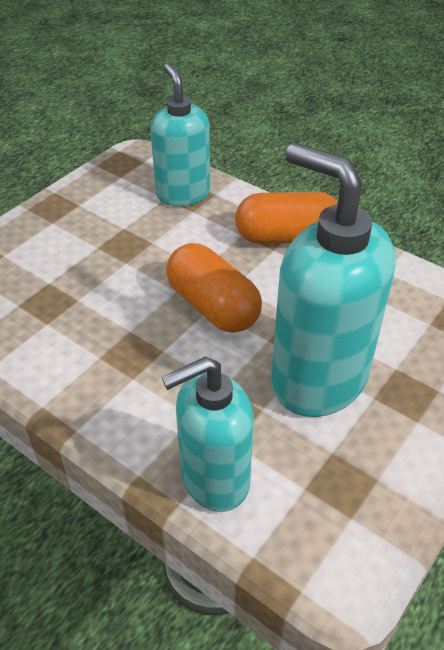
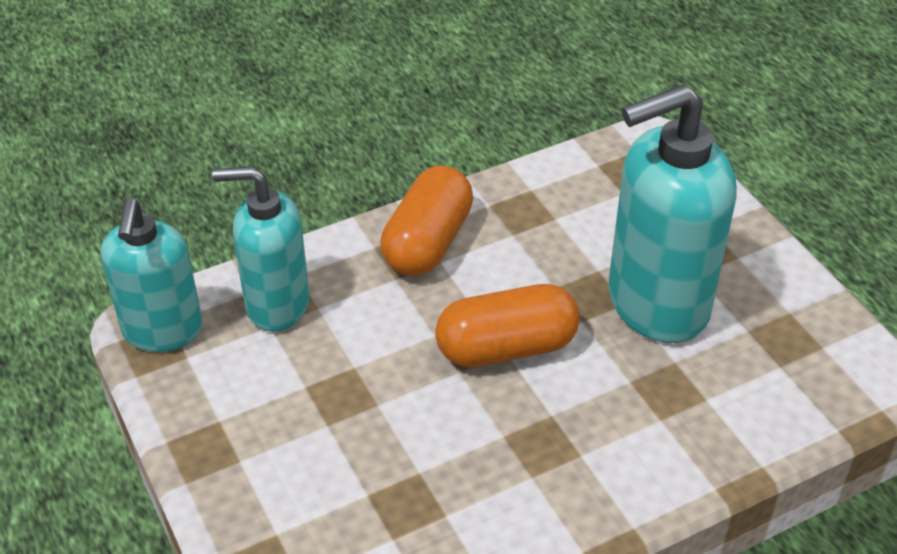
camera: 65 degrees left, 0 degrees up
(214, 479) = (746, 428): turquoise soap dispenser -> turquoise soap dispenser (162, 331)

